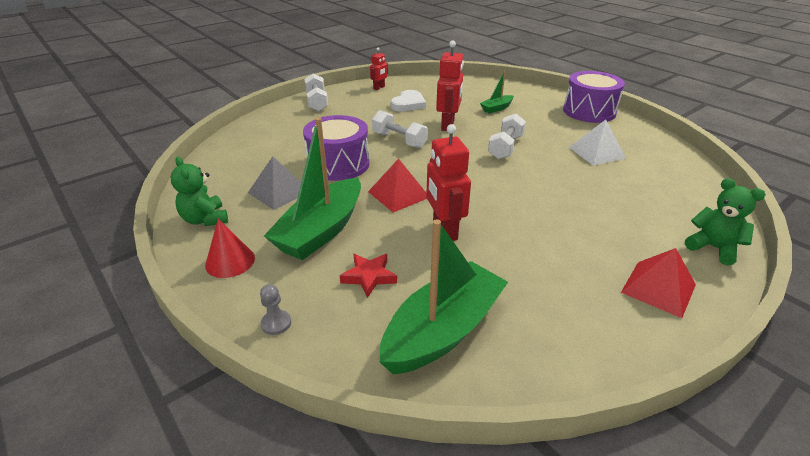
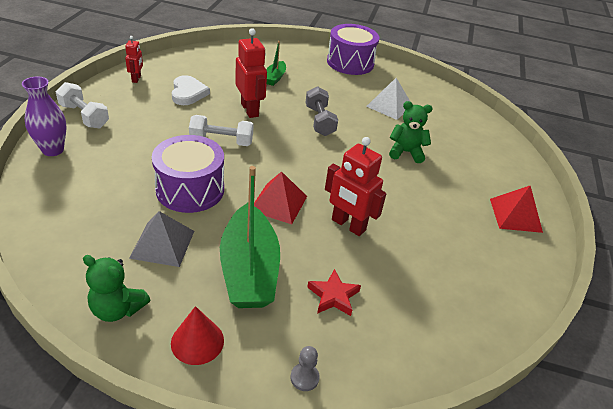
camera: 40 degrees left, 5 degrees up
(275, 116) = (53, 150): none -> purple vase
(443, 330) = (426, 315): green boat -> none
(505, 147) = (319, 121): white dumbbell -> grey dumbbell
(713, 248) = (518, 169): green teddy bear -> green teddy bear (406, 152)

